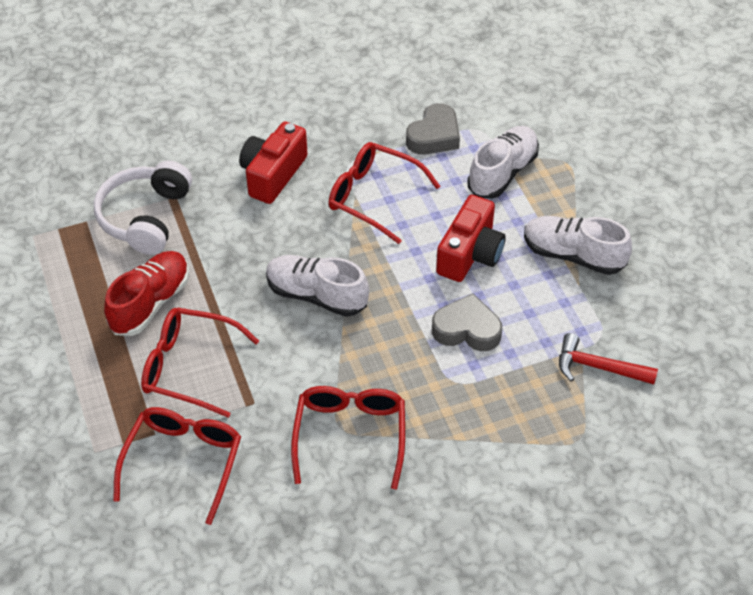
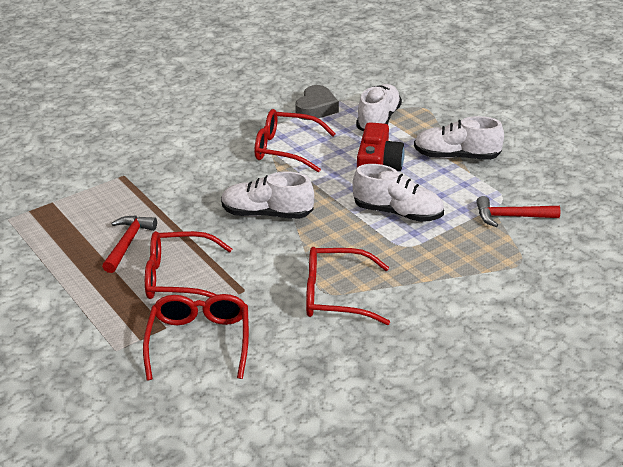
camera: 15 degrees left, 15 degrees down
(145, 217) = (102, 191): white headphones -> none
(150, 303) = (128, 243): red shoe -> red hammer
(273, 174) = (199, 149): red camera -> none
(350, 435) = (336, 295): red glasses -> red glasses turned 75 degrees counterclockwise
(467, 329) = (398, 213): grey heart -> white shoe

